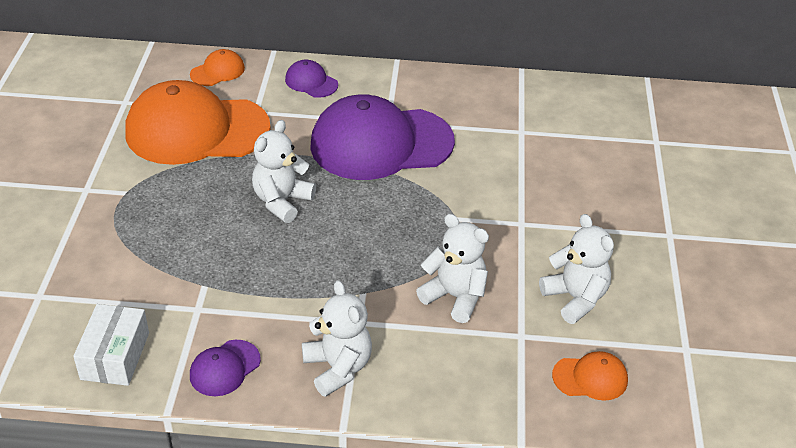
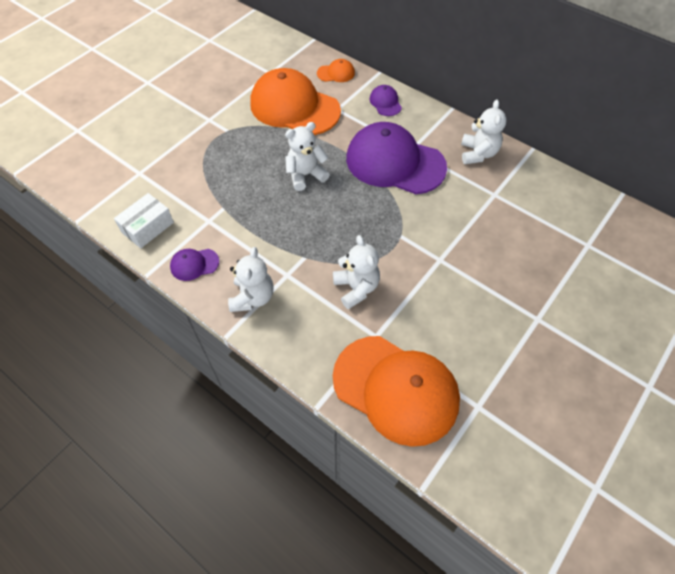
camera: 35 degrees right, 15 degrees up
(575, 298) = (432, 330): white teddy bear -> white teddy bear (478, 154)
(590, 378) = (396, 389): orange cap -> orange cap, size x2.37

